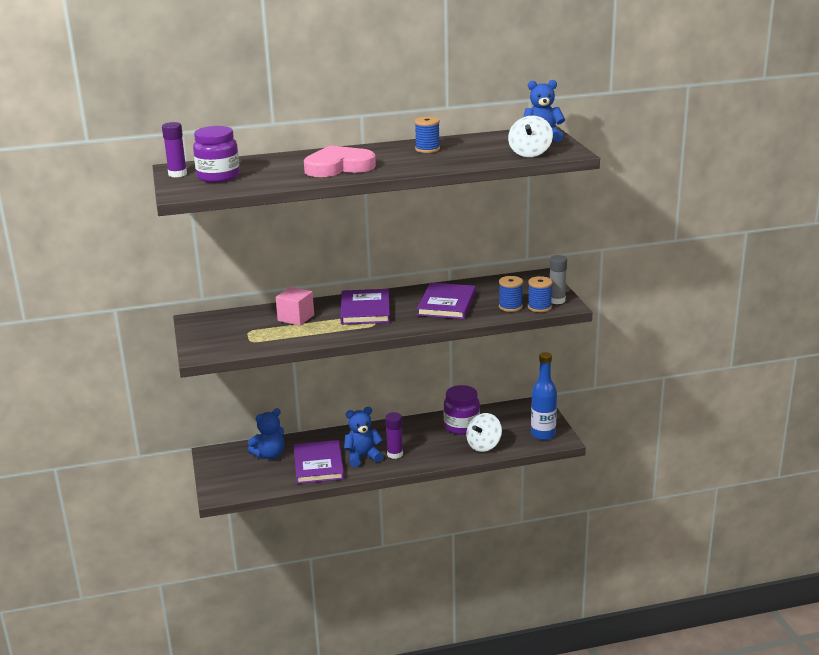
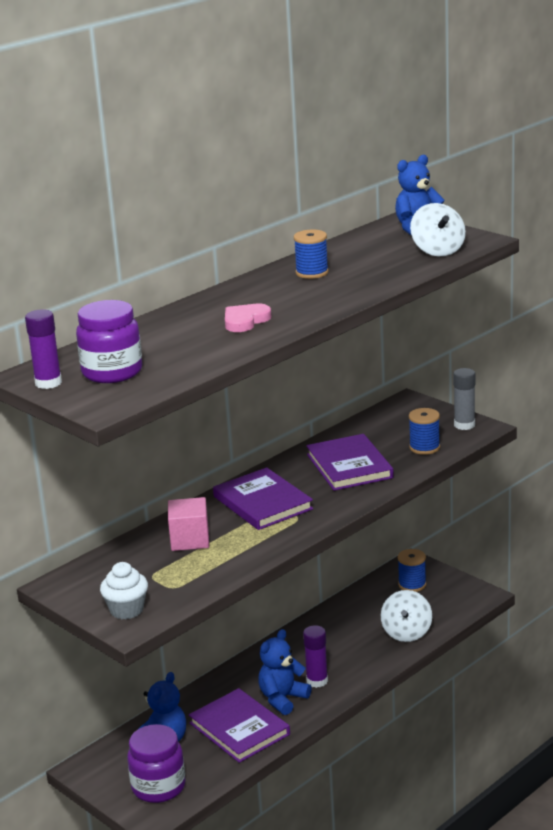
camera: 30 degrees left, 0 degrees up
(210, 345) = (126, 610): none -> white cupcake
(338, 167) = (245, 321): pink heart -> pink heart, size x0.55
(461, 426) = (357, 619): purple jar -> purple jar (158, 787)
(539, 307) = (456, 438): blue spool -> blue spool (412, 585)
(543, 434) = (456, 596): blue bottle -> none

